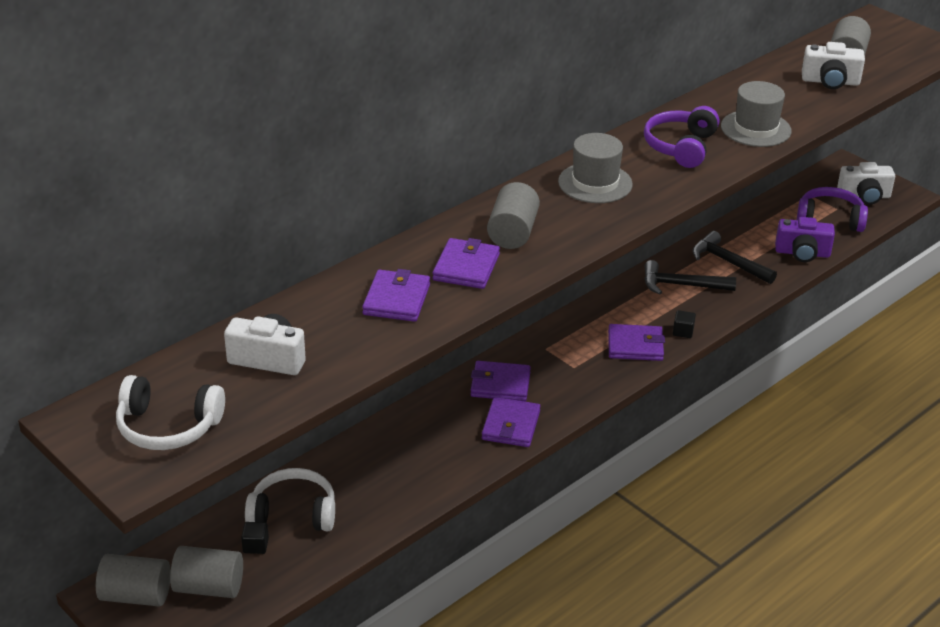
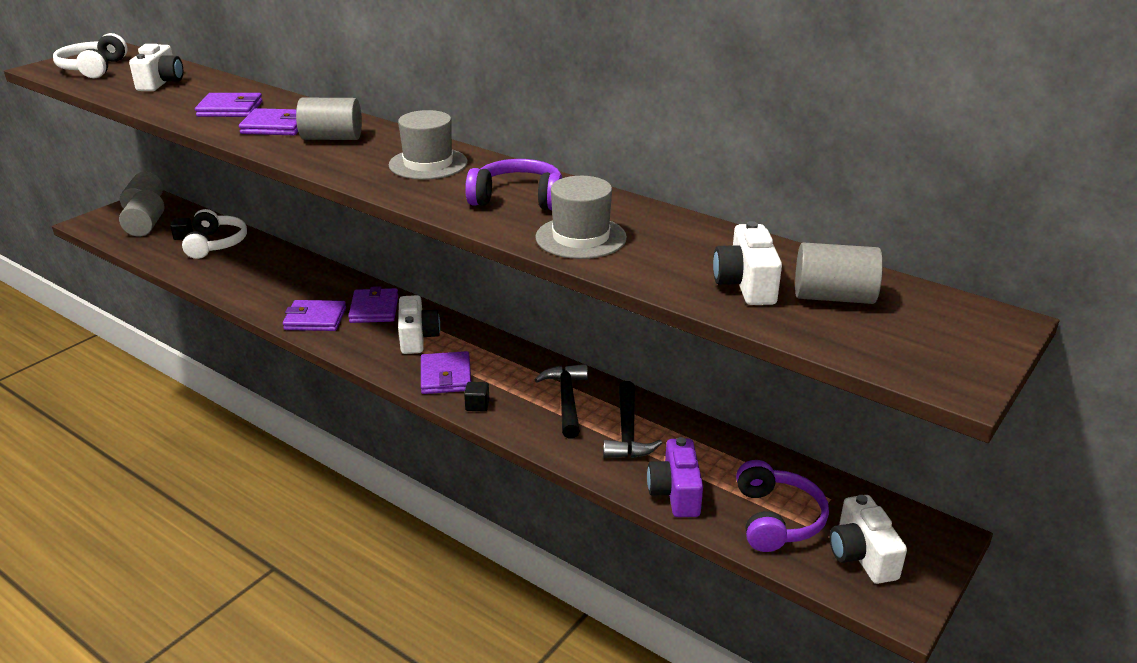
camera: 80 degrees right, 5 degrees down
(564, 359) = (417, 338): none -> white camera
(728, 262) = (627, 432): black hammer -> black hammer turned 150 degrees clockwise

